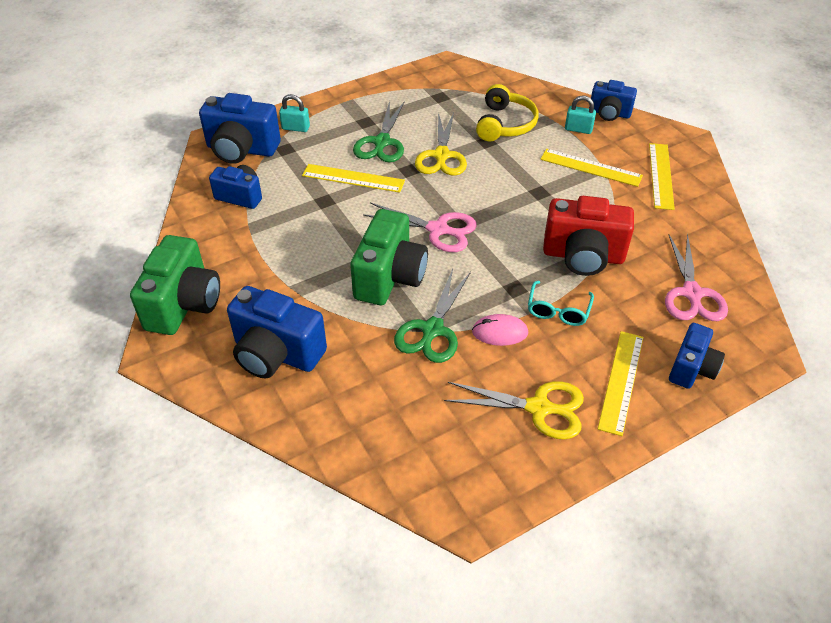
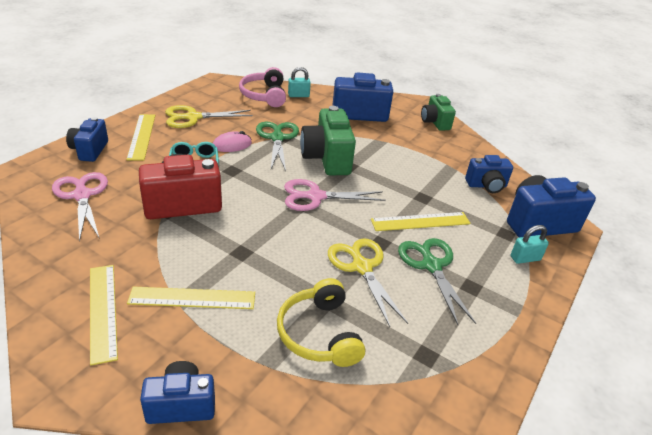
camera: 150 degrees right, 10 degrees down
(184, 304) = (435, 122): green camera -> green camera, size x0.62
(400, 442) = (264, 95): none -> pink headphones
(578, 129) = (221, 356): turquoise padlock -> turquoise padlock (298, 95)

